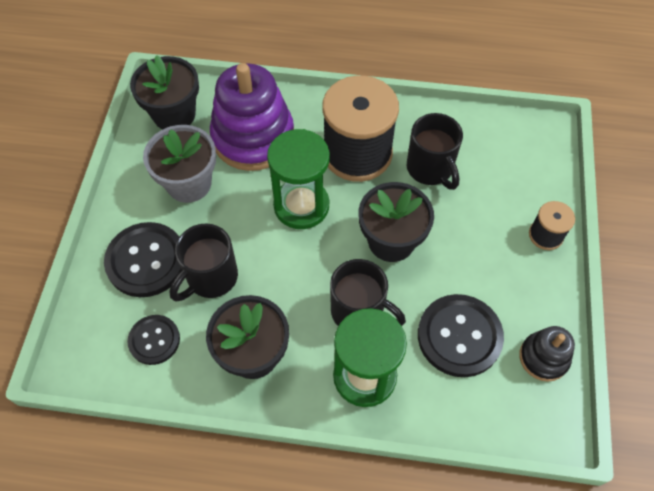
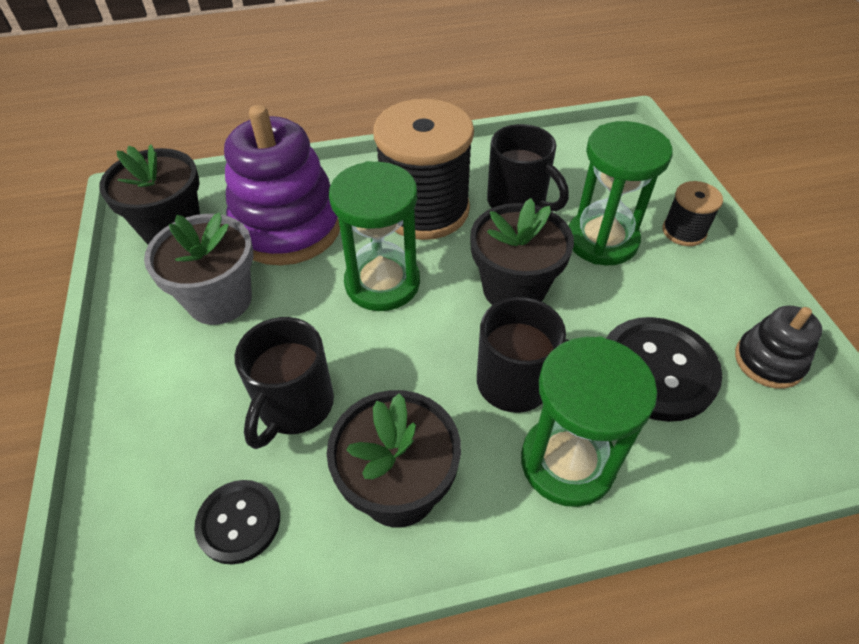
camera: 20 degrees left, 10 degrees down
(146, 261) = (189, 414): black button -> none
(477, 222) = (602, 240): none -> green hourglass

